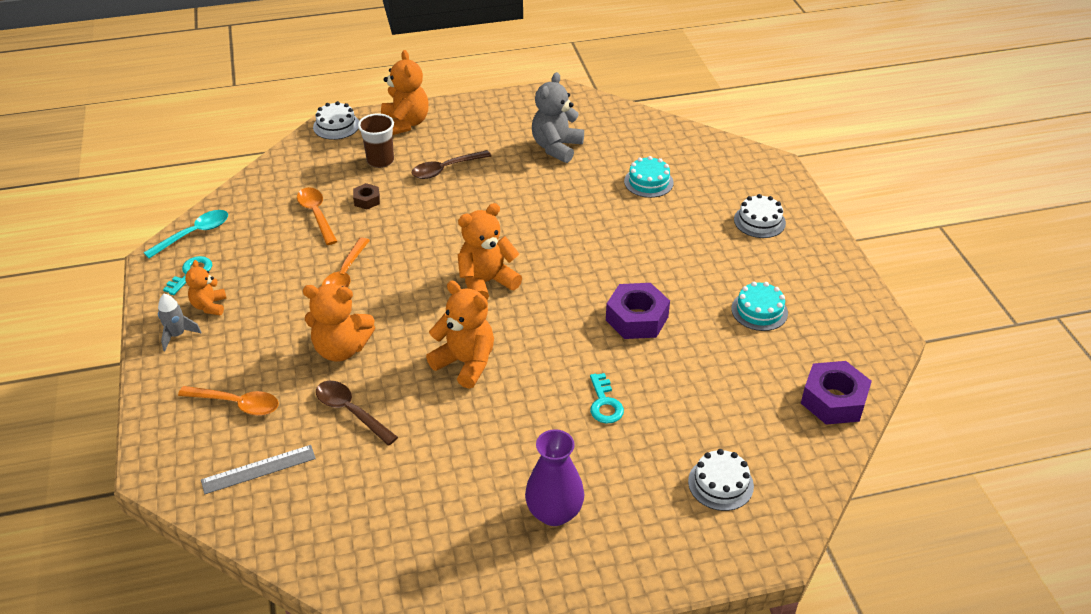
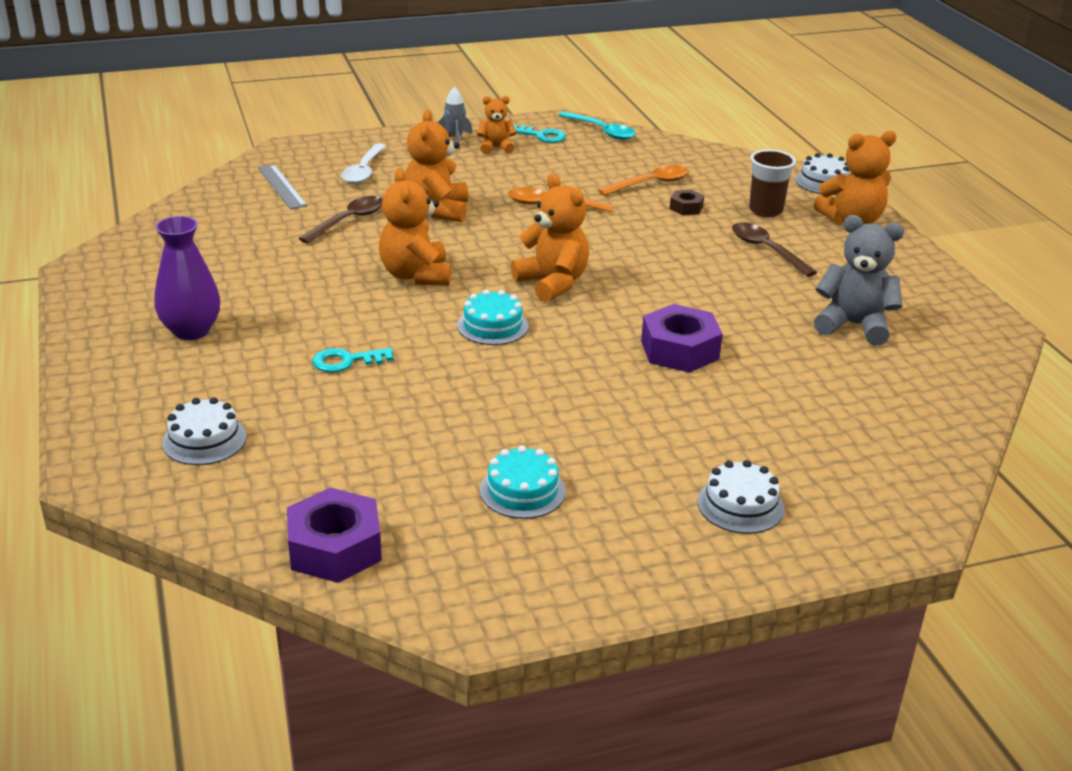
camera: 85 degrees right, 10 degrees down
(237, 404) = (364, 171): orange spoon -> white spoon
(465, 363) = (416, 275): orange teddy bear -> orange teddy bear turned 135 degrees clockwise
(636, 318) = (497, 386): purple nut -> purple nut (679, 350)
(648, 182) = (803, 401): turquoise cake -> turquoise cake (492, 326)

